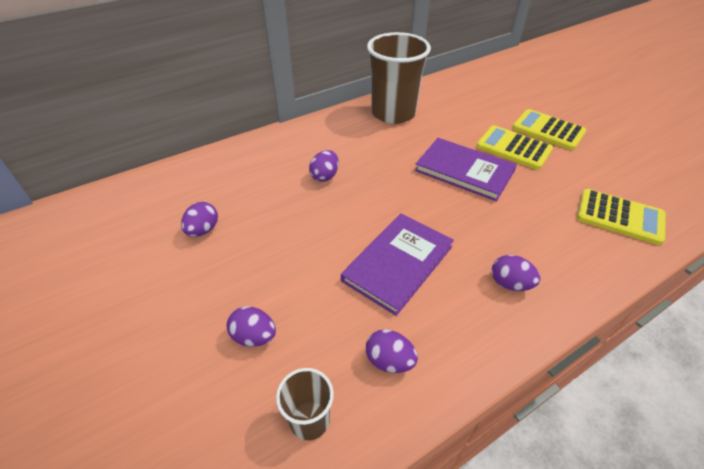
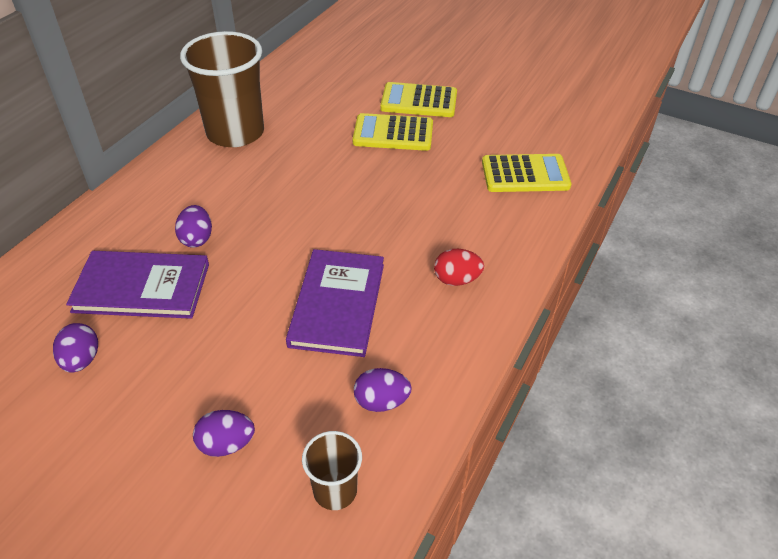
camera: 30 degrees left, 0 degrees up
(464, 171) = (354, 177): purple book -> purple book (142, 287)
(510, 283) = (456, 279): purple egg -> red egg

